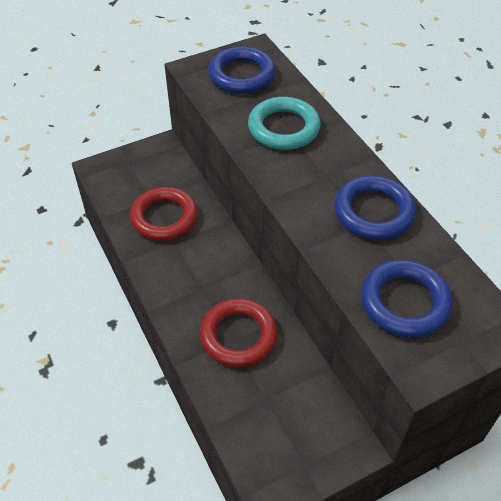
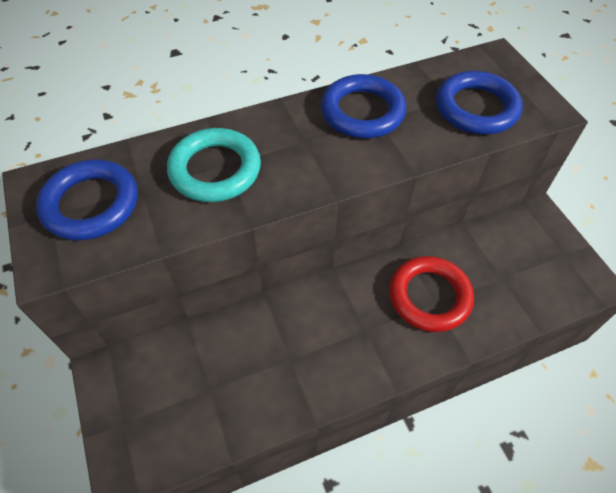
camera: 85 degrees left, 5 degrees up
(164, 217) = (246, 371): red ring -> none

